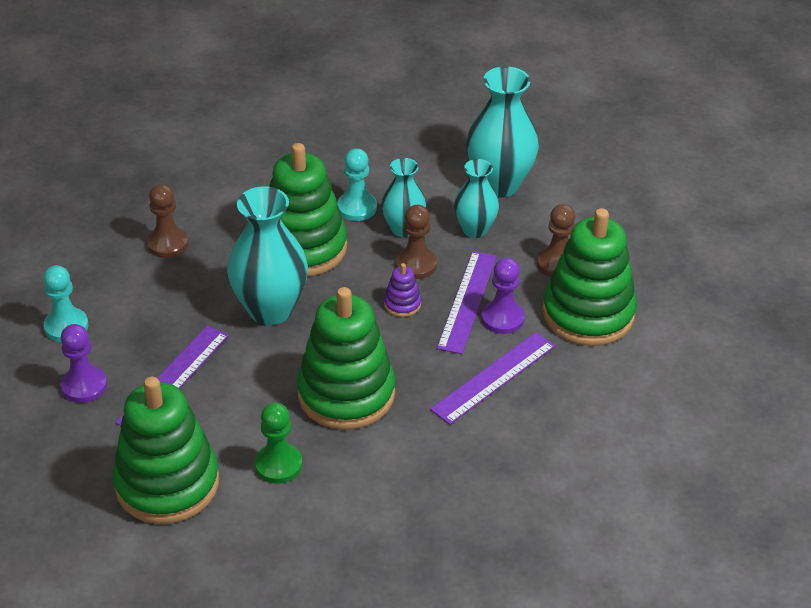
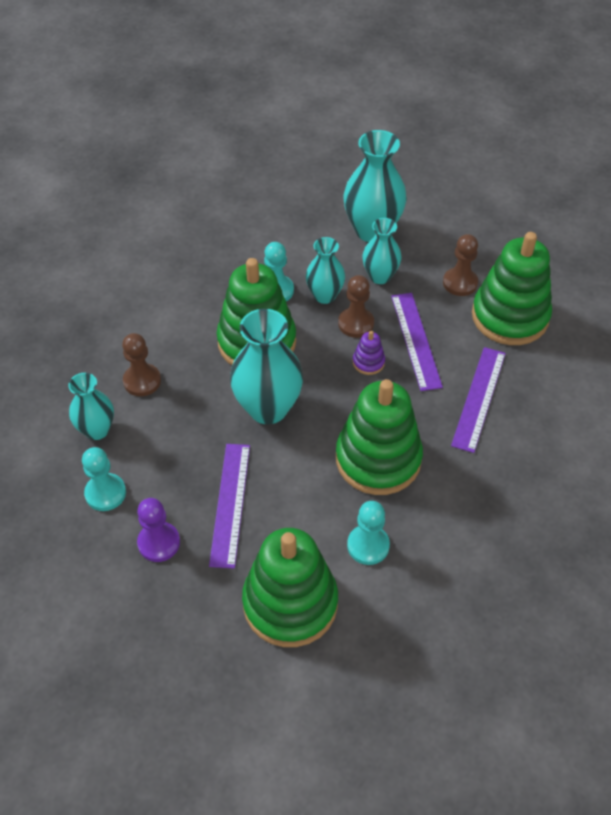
camera: 25 degrees left, 10 degrees up
(96, 271) = (97, 430): none -> turquoise vase
(278, 465) = (368, 545): green pawn -> turquoise pawn
(502, 318) = (451, 345): purple pawn -> none

